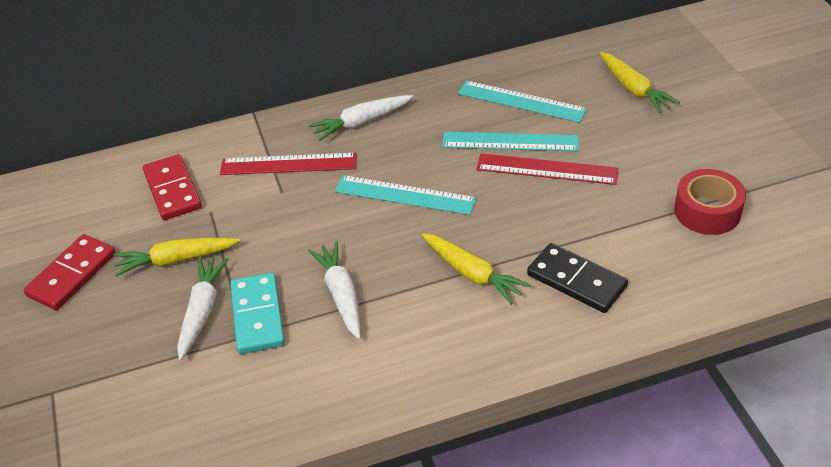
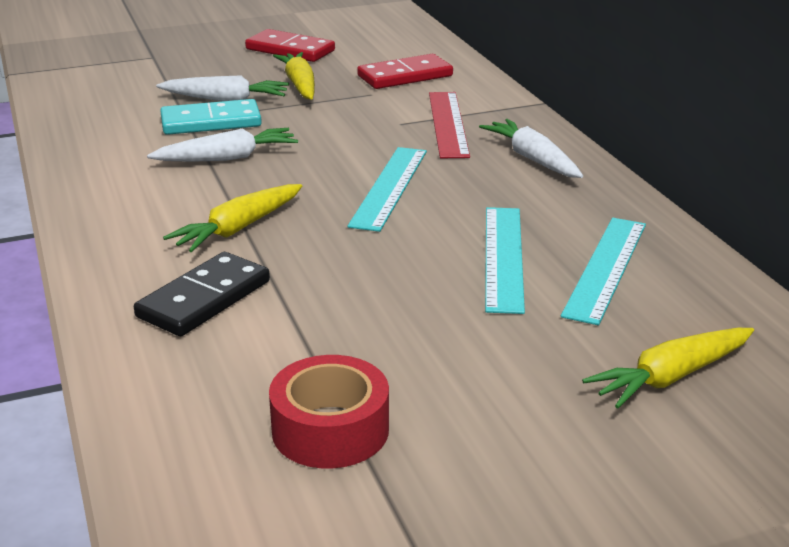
camera: 85 degrees right, 15 degrees down
(547, 169) = (440, 284): red ruler -> none

